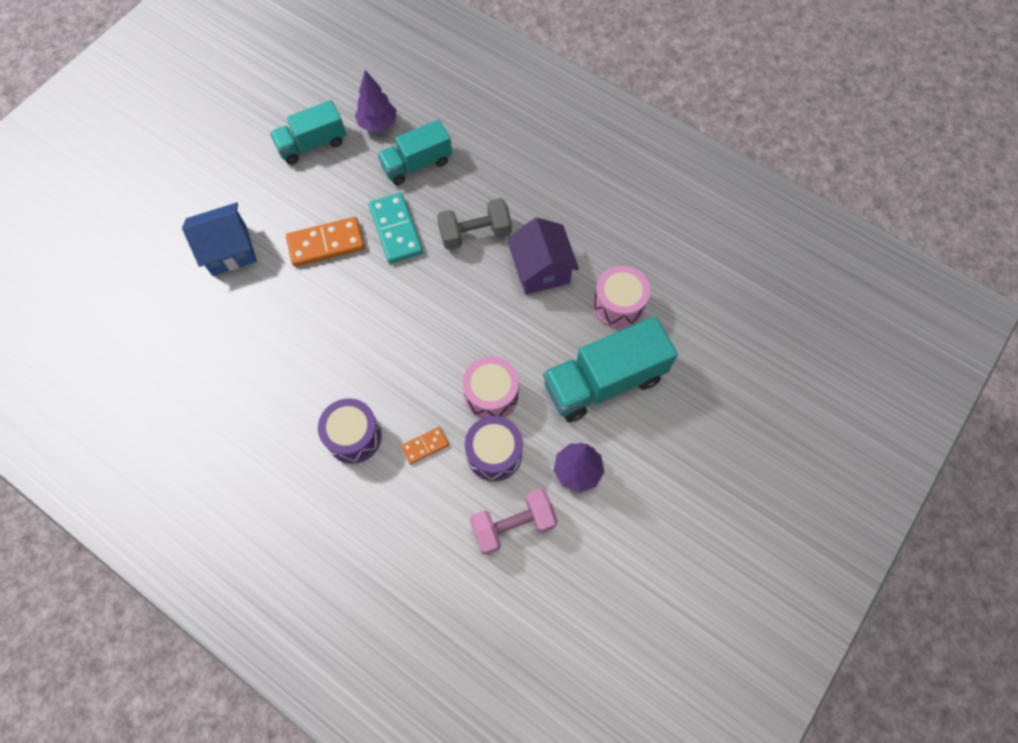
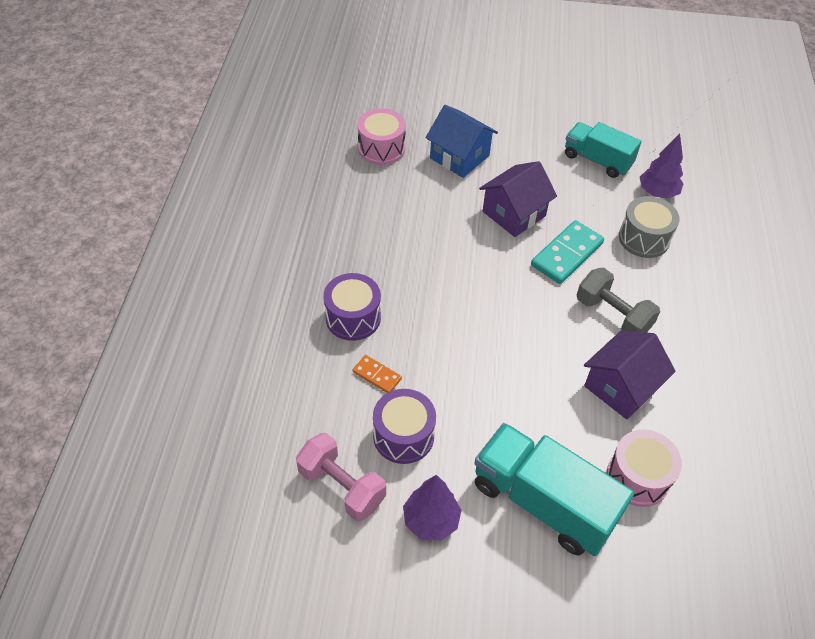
camera: 60 degrees right, 15 degrees down
(326, 244) = (514, 213): orange domino -> purple house
(417, 164) = (644, 238): turquoise truck -> grey drum
(491, 395) = (460, 405): pink drum -> pink drum (381, 148)

